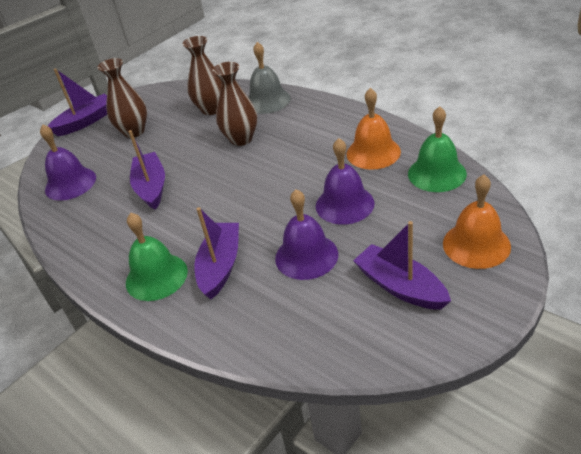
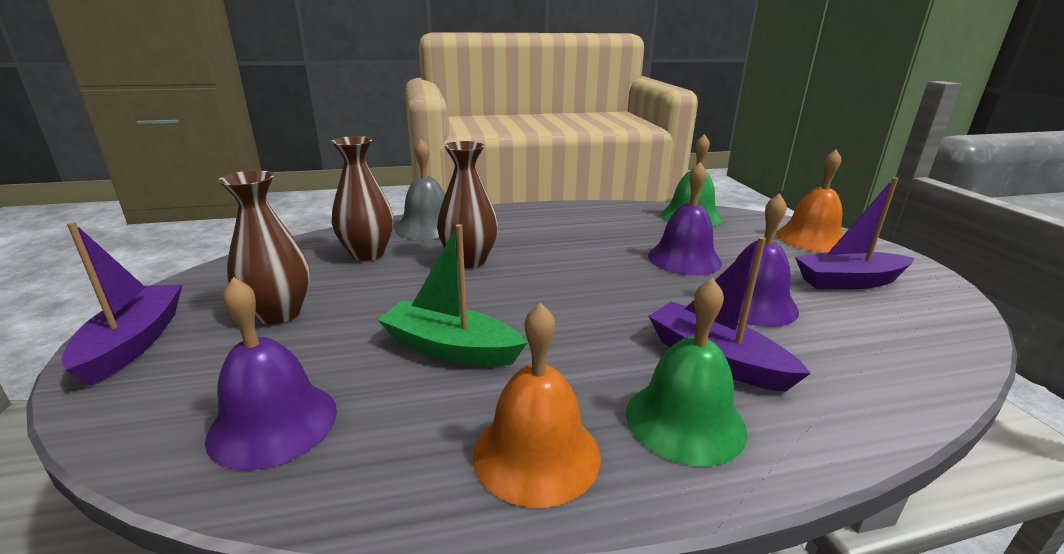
camera: 60 degrees left, 15 degrees down
(151, 187) = (451, 348): purple boat -> green boat
(373, 152) = (618, 223): orange bell -> orange bell (536, 454)

